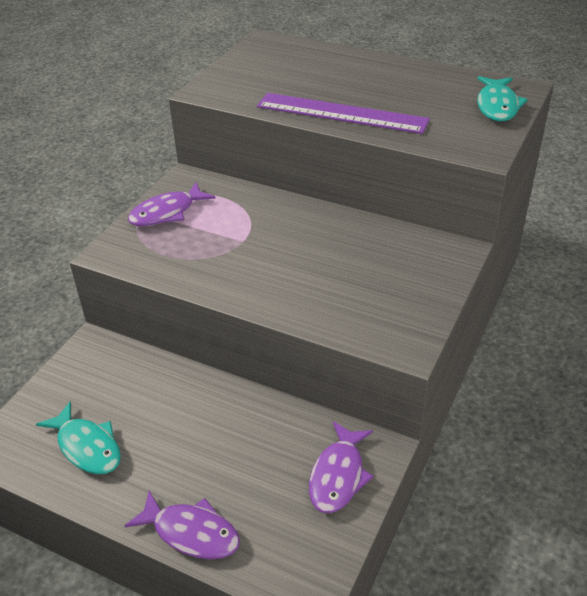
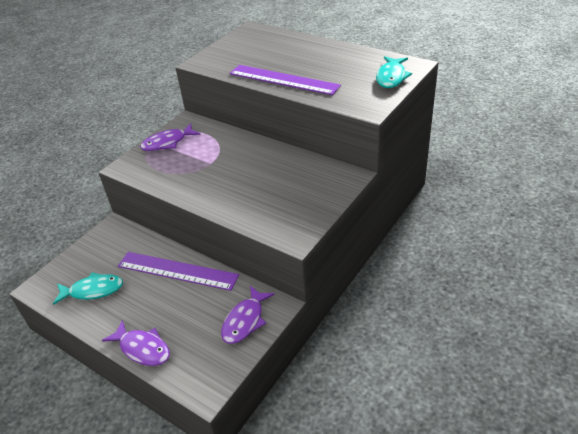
camera: 10 degrees right, 0 degrees up
(87, 447) = (93, 290): turquoise fish -> turquoise fish turned 60 degrees counterclockwise
(213, 406) = (177, 271): none -> purple ruler

